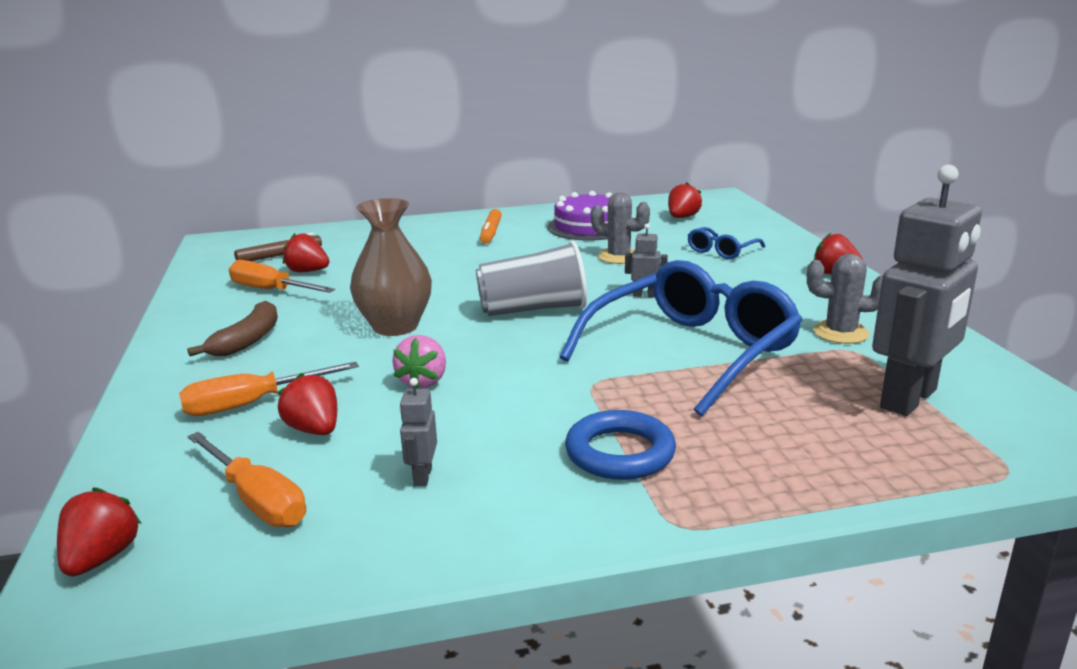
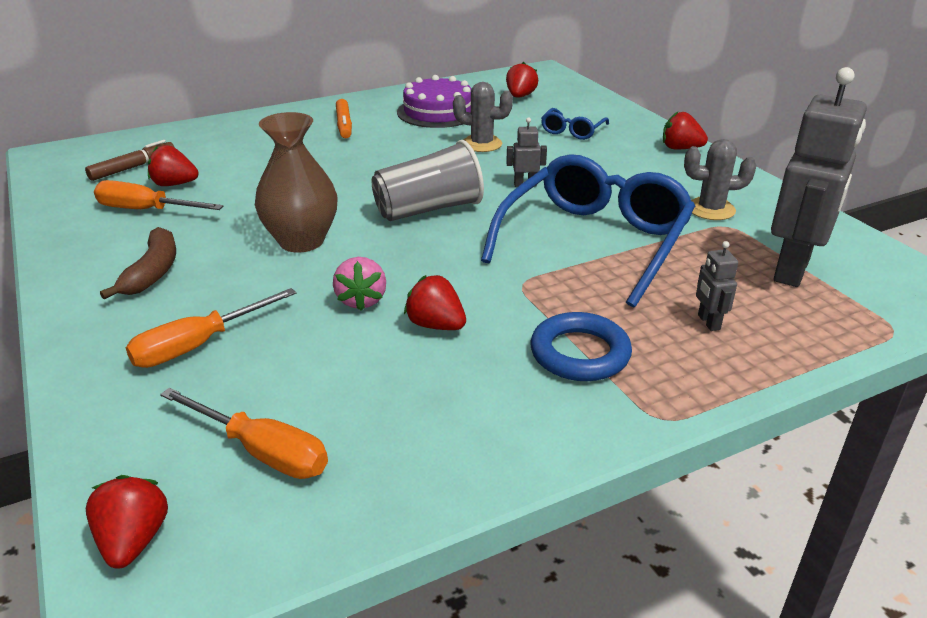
camera: 15 degrees left, 10 degrees up
(314, 430) = (279, 366): red strawberry -> red strawberry (436, 325)
(422, 476) = (412, 403): grey robot -> grey robot (708, 322)

